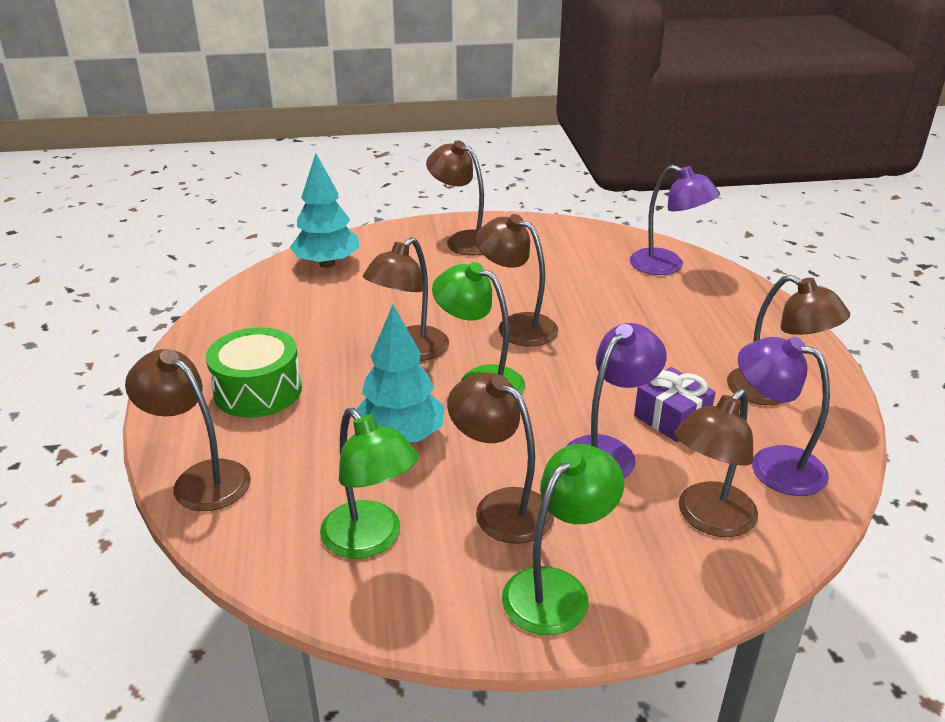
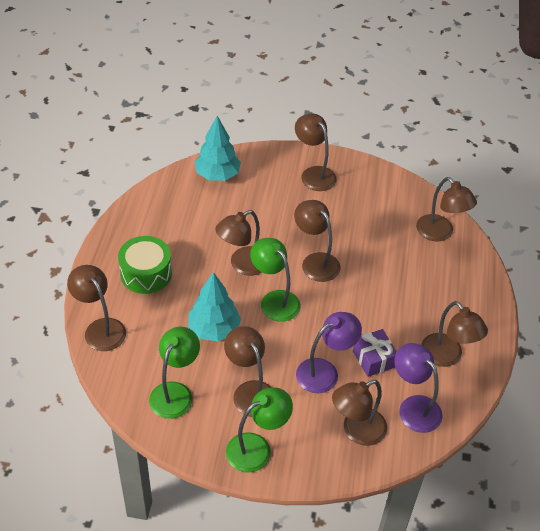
camera: 15 degrees right, 15 degrees up
(370, 540) = (175, 392): green lamp -> green lamp turned 135 degrees counterclockwise
(667, 266) = (440, 233): purple lamp -> brown lamp

